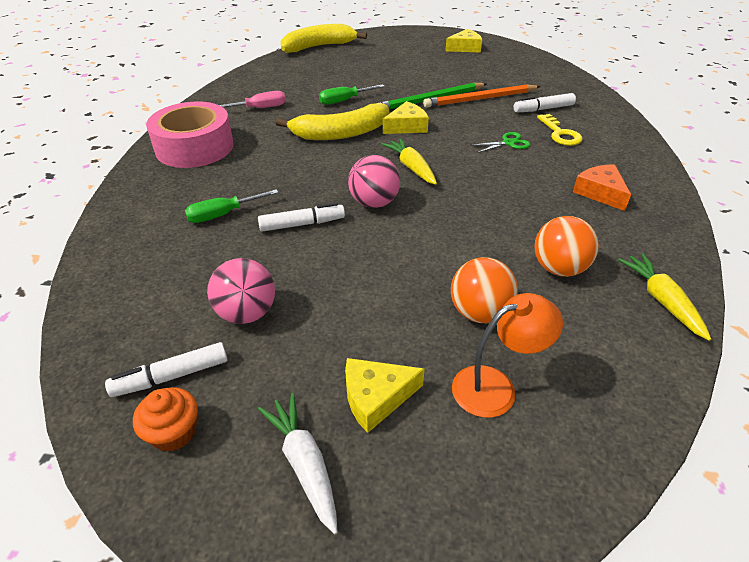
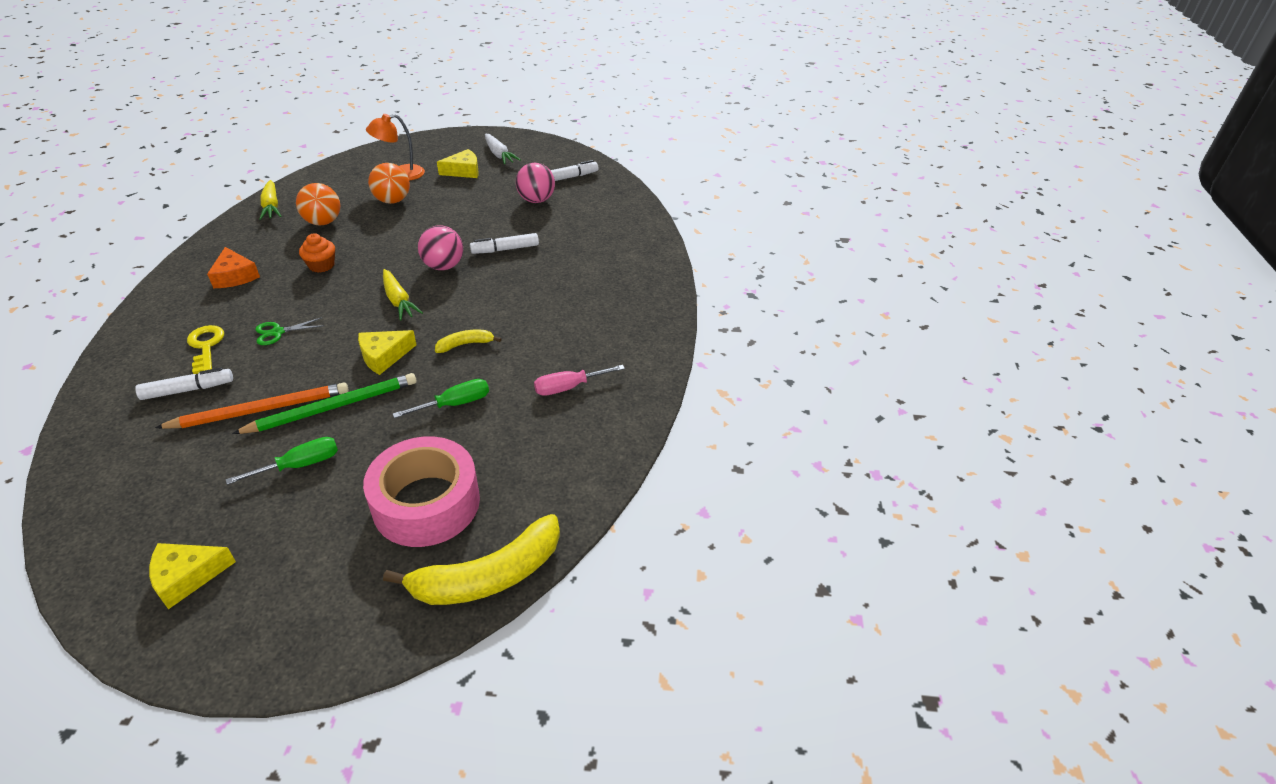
camera: 175 degrees right, 0 degrees up
(174, 432) = (560, 162): orange cupcake -> orange cupcake (321, 265)
(195, 147) = (625, 323): pink tape -> pink tape (426, 503)
(223, 214) = (571, 256): green screwdriver -> green screwdriver (300, 465)
(340, 133) = (465, 344): yellow banana -> yellow banana, size x0.49

